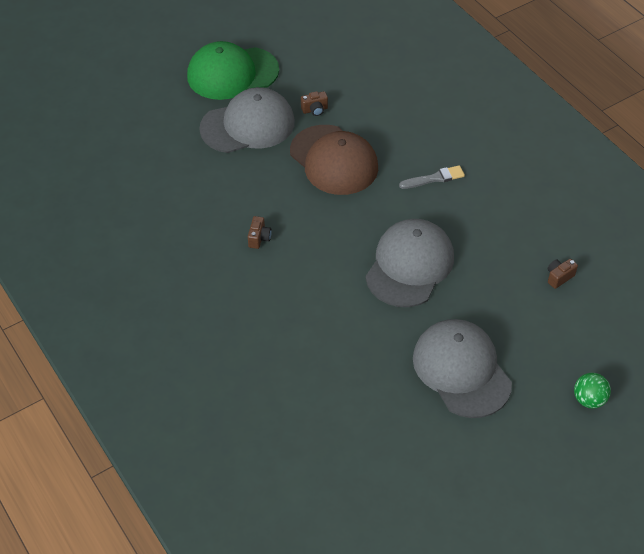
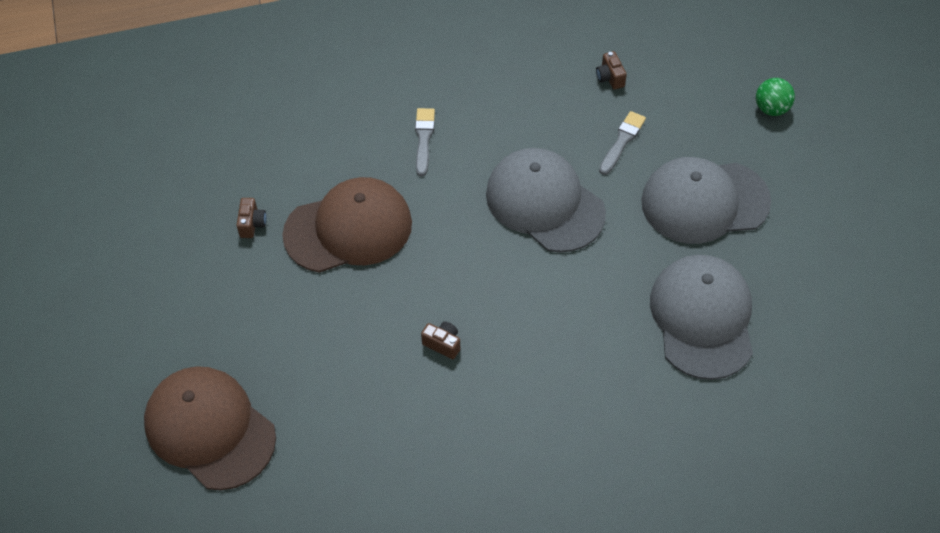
camera: 70 degrees left, 5 degrees up
(151, 140) = (210, 429): none -> brown cap
(232, 73) = (133, 298): green cap -> none
(248, 125) = (241, 305): grey cap -> grey cap (702, 318)
(496, 300) = (622, 141): none -> grey brush

